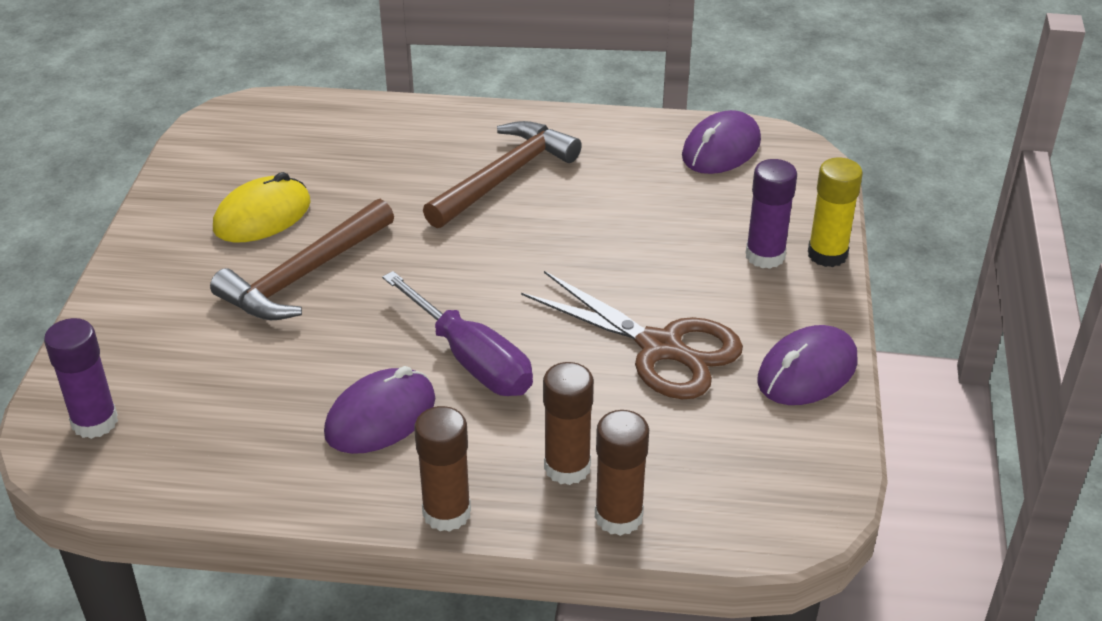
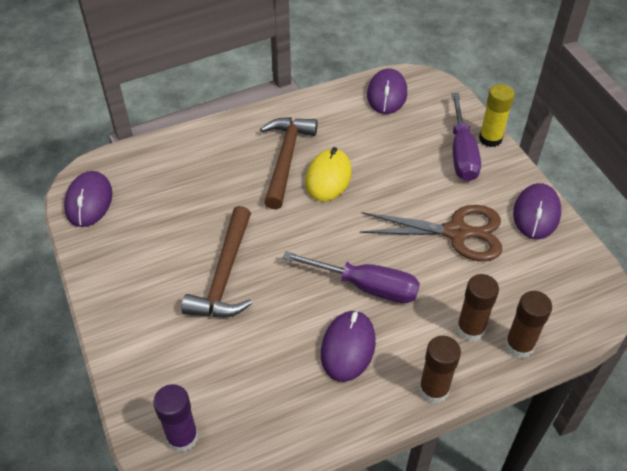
camera: 30 degrees left, 10 degrees up
(220, 138) = (89, 201): none -> purple mouse
(262, 216) = (164, 245): yellow mouse -> yellow mouse (328, 177)
(765, 256) = (461, 152): purple glue stick -> purple screwdriver

